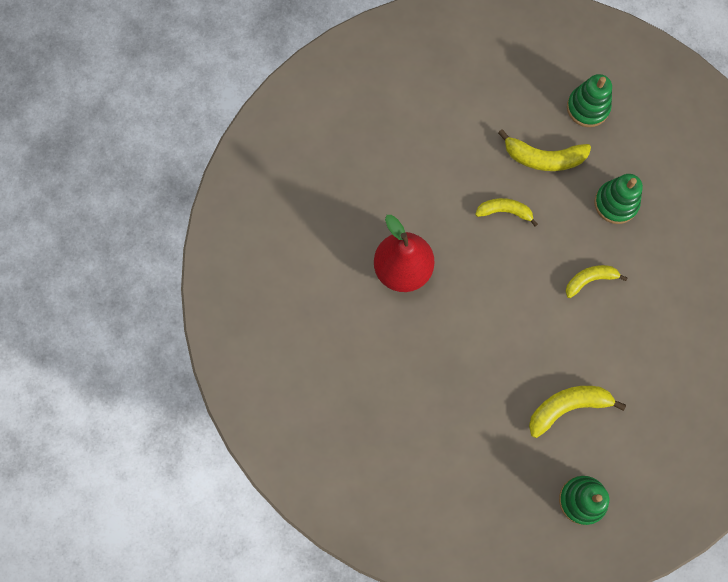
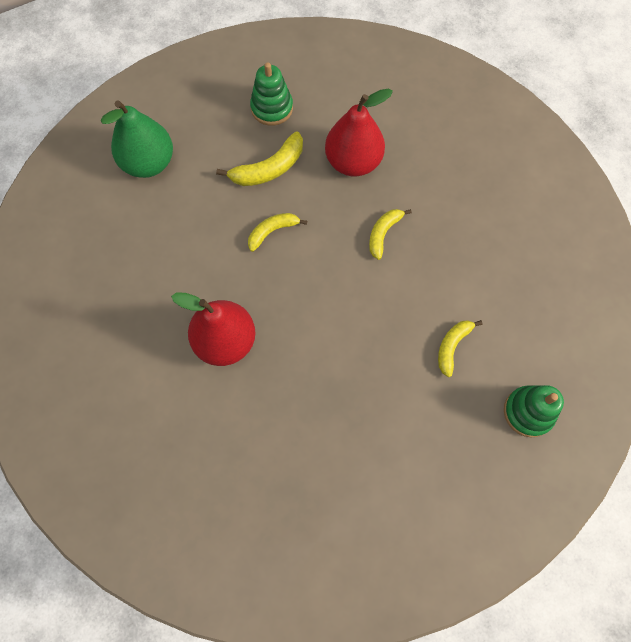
camera: 40 degrees left, 5 degrees down
(454, 83) = (148, 163): none -> green pear
(567, 407) = (452, 346): yellow banana -> yellow banana, size x0.66
(616, 203) = (353, 162): green stacking toy -> red pear

